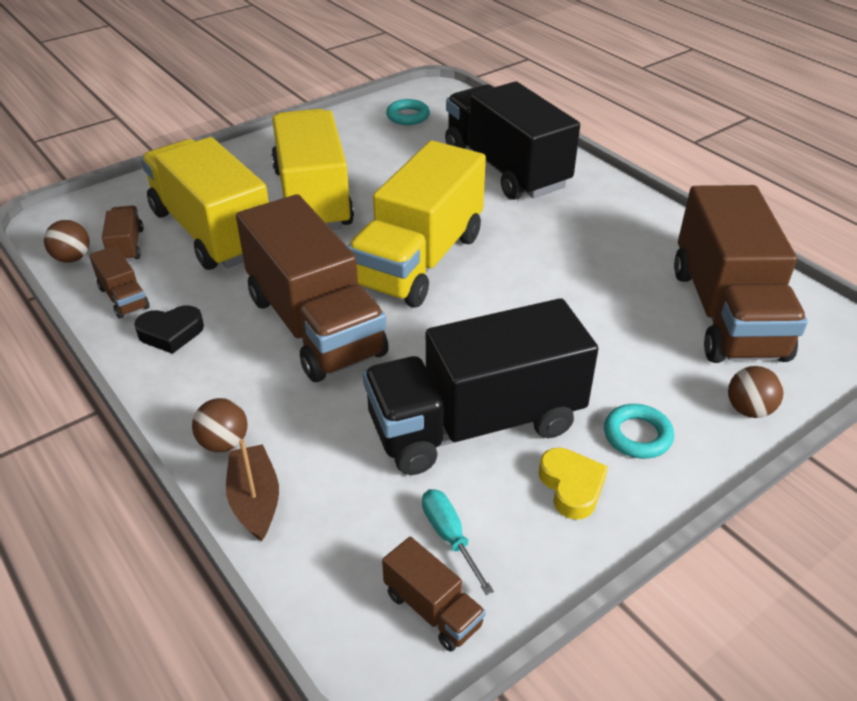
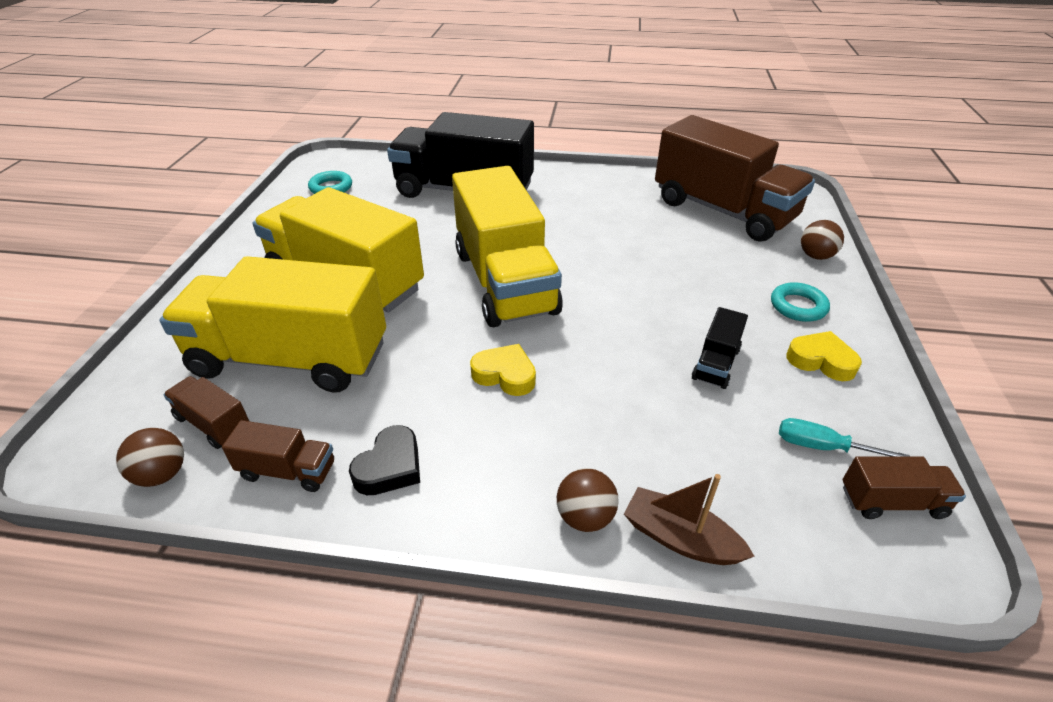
camera: 45 degrees left, 0 degrees up
(315, 325) = (505, 374): brown truck -> yellow heart
(475, 424) = (716, 364): black truck -> black truck, size x0.42

